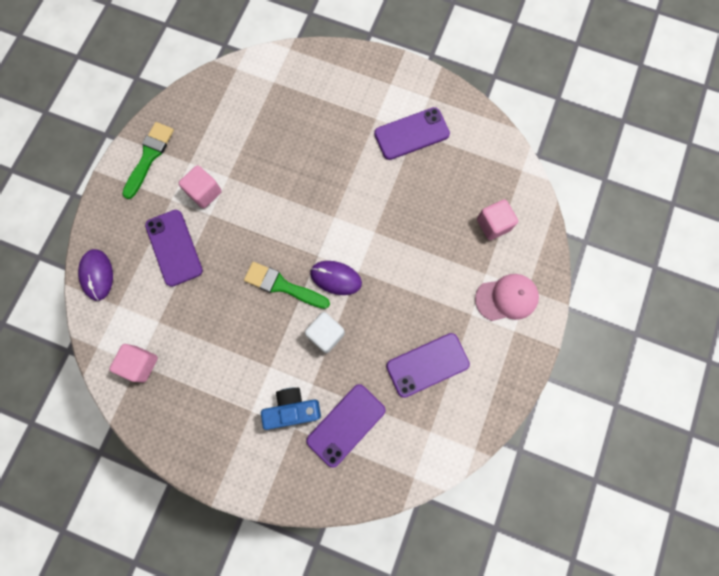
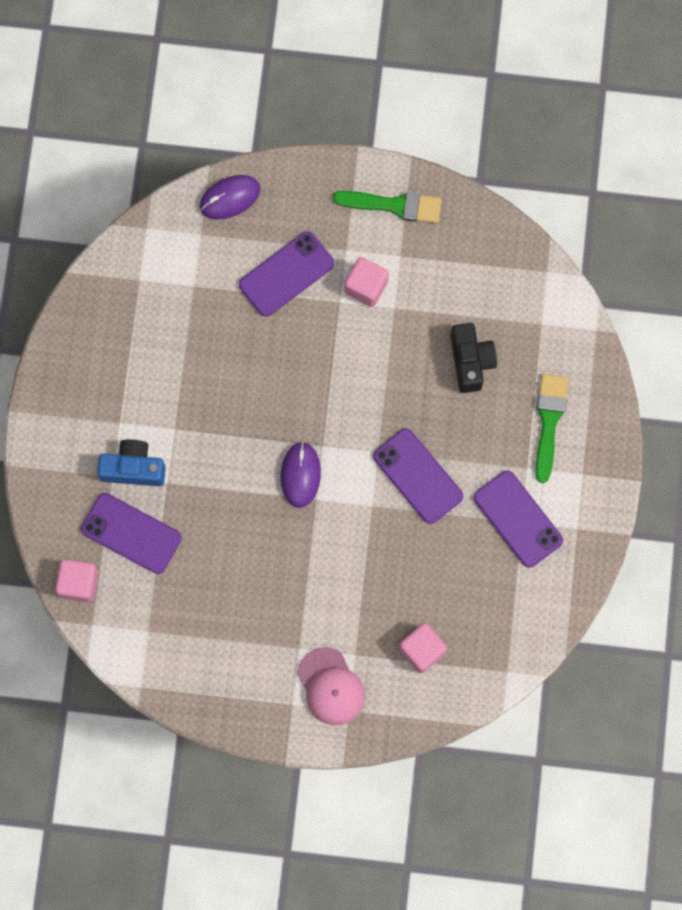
camera: 75 degrees right, 0 degrees up
(140, 364) = (140, 283): pink cube -> pink cube (78, 583)
(282, 286) = (274, 415): green brush -> green brush (549, 421)
(285, 135) = (470, 361): none -> black camera
(292, 409) = (133, 468): blue camera -> blue camera turned 60 degrees counterclockwise
(326, 334) = (229, 482): white cube -> none
(427, 365) = (224, 610): purple phone -> purple phone (417, 476)

